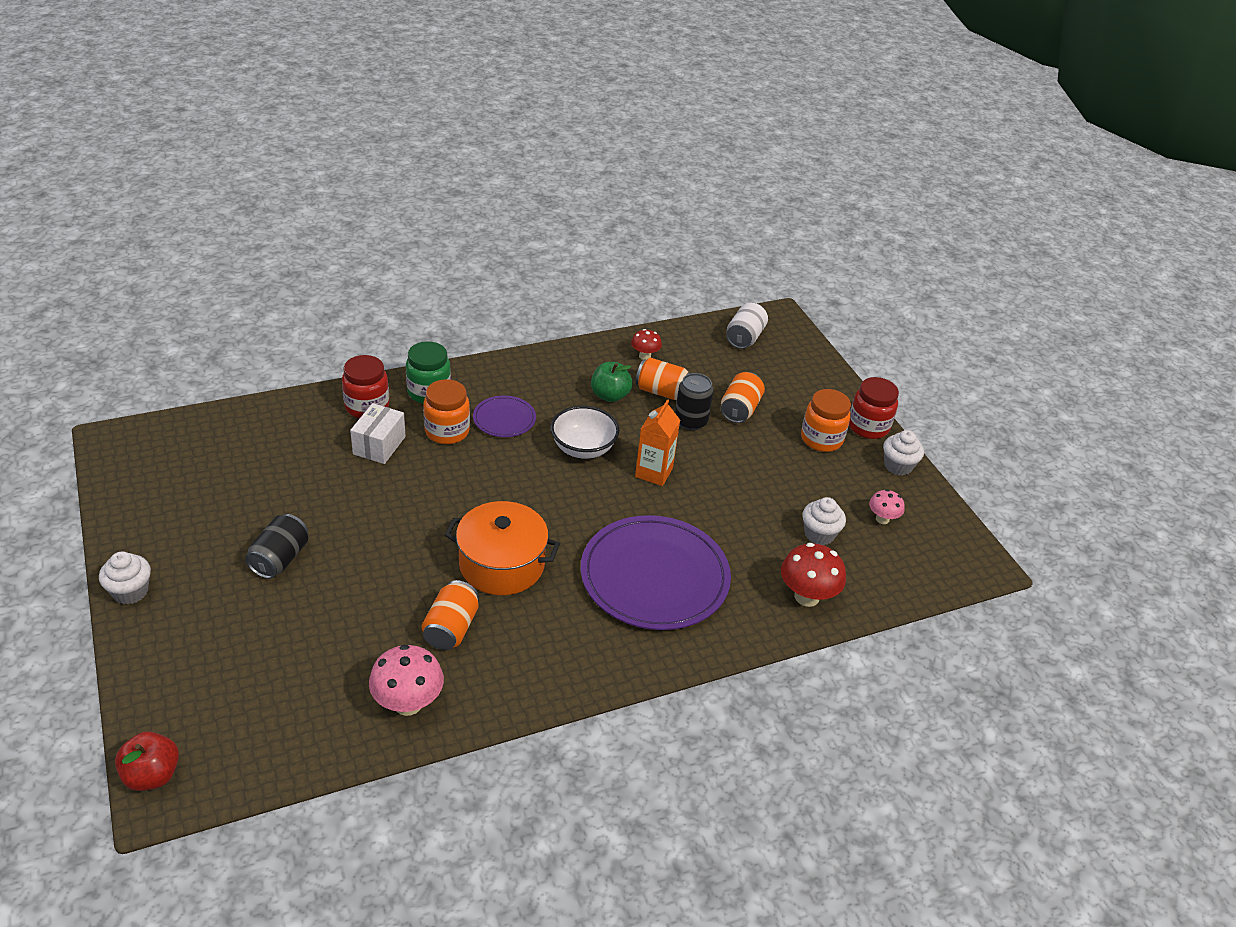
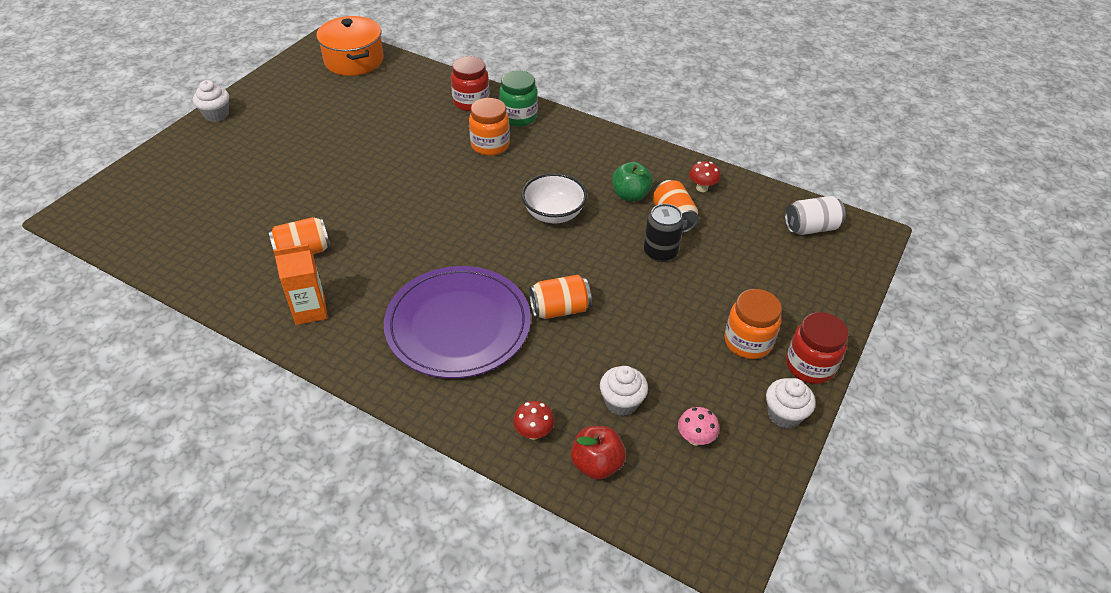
camera: 55 degrees right, 5 degrees up
(152, 775) = (83, 203): red apple -> red apple (596, 464)
(280, 559) = (295, 148): black can -> none
(379, 445) = (441, 127): white box -> none
(408, 703) = (218, 270): pink mushroom -> none
(502, 564) = (387, 241): orange pot -> orange pot (354, 60)
(504, 419) = (536, 161): purple plate -> none
(654, 472) = (573, 263): orange carton -> orange carton (310, 310)
(740, 409) = (714, 272): orange can -> orange can (559, 309)
(806, 597) = (533, 432): red mushroom -> red mushroom, size x0.59

